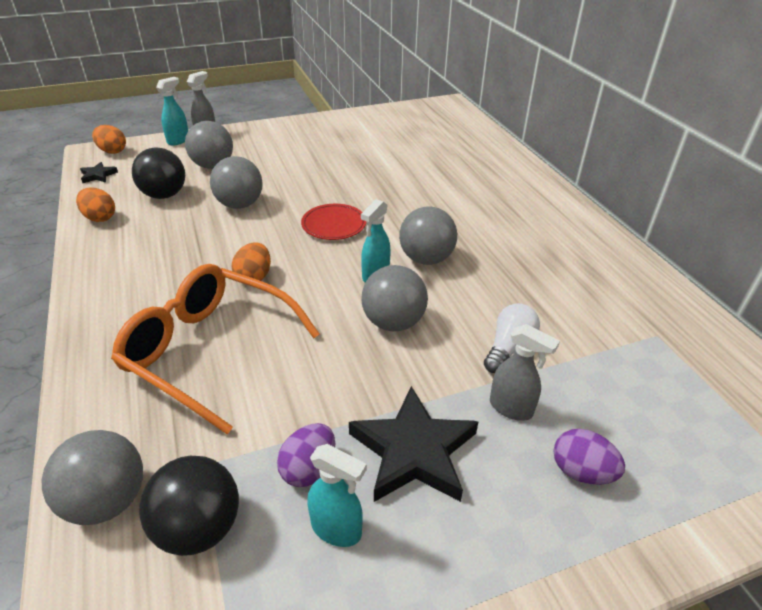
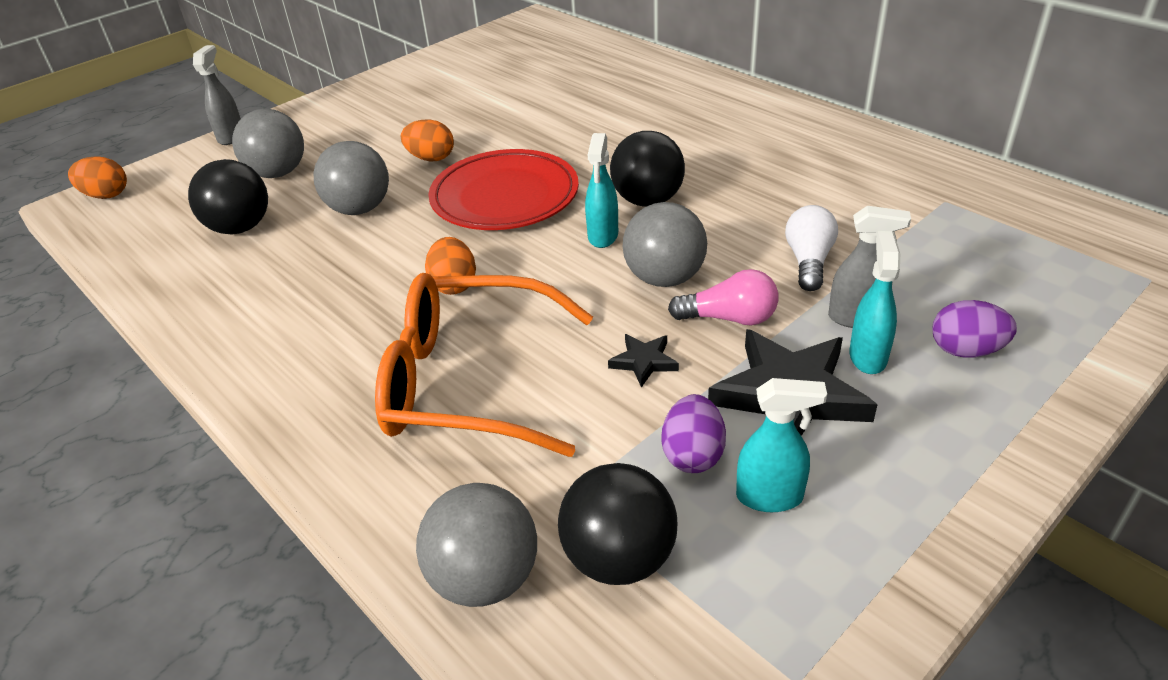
camera: 20 degrees left, 0 degrees up
(98, 175) = (113, 231): black star -> black star (644, 362)
(100, 218) = (169, 282): orange egg -> orange egg (431, 158)
(178, 140) = (197, 155): turquoise spray bottle -> turquoise spray bottle (867, 356)
(334, 225) = (505, 196): red plate -> red plate, size x1.69
(415, 371) = (729, 318): none -> pink light bulb
(426, 259) = (647, 200): grey ball -> black ball

